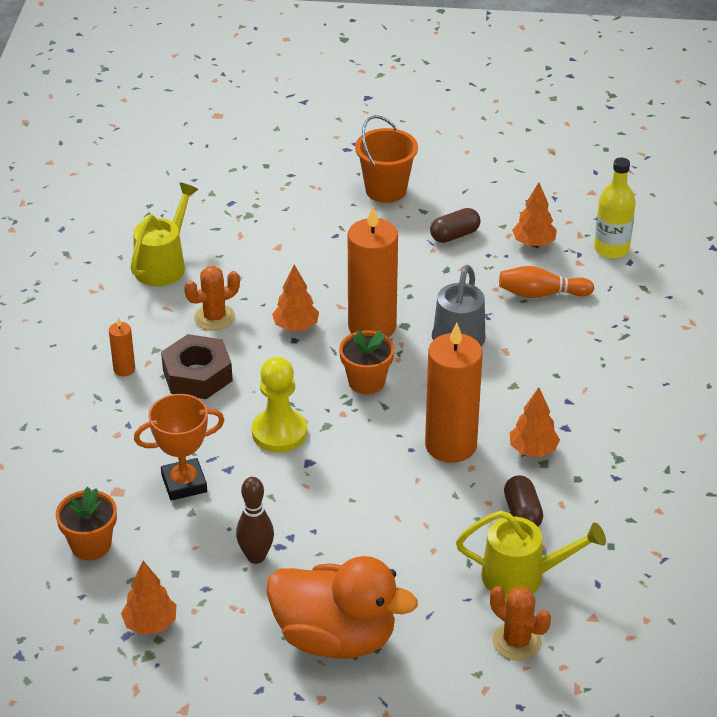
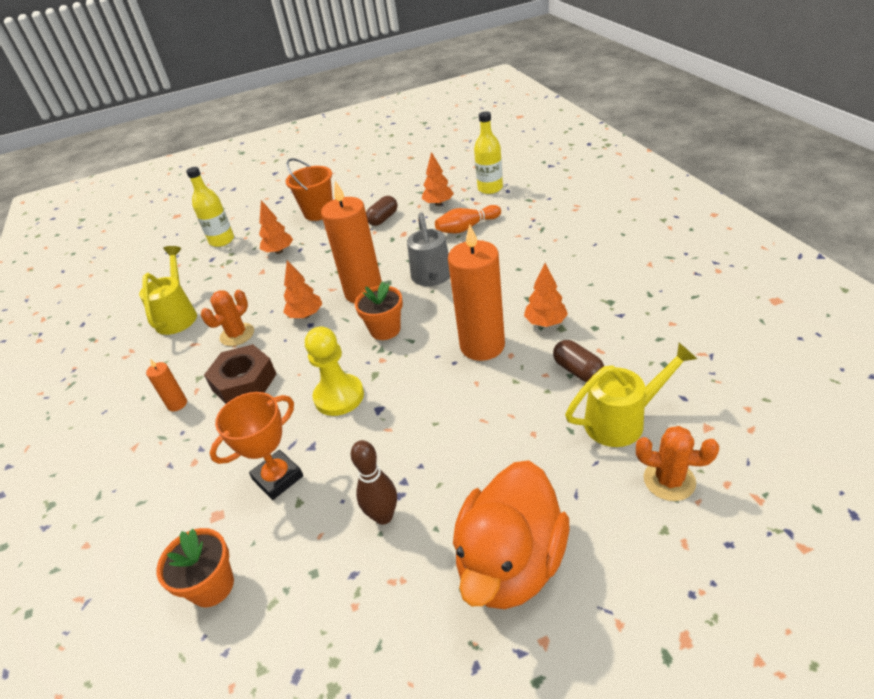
camera: 20 degrees left, 0 degrees up
(150, 624) = (316, 647): orange tree -> orange tree (279, 251)
(254, 181) = (222, 240): none -> yellow bottle
(335, 638) = (510, 562): orange duck -> orange duck turned 120 degrees clockwise

